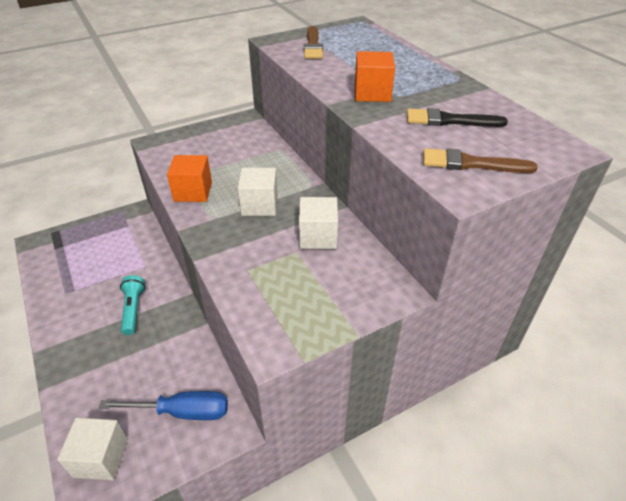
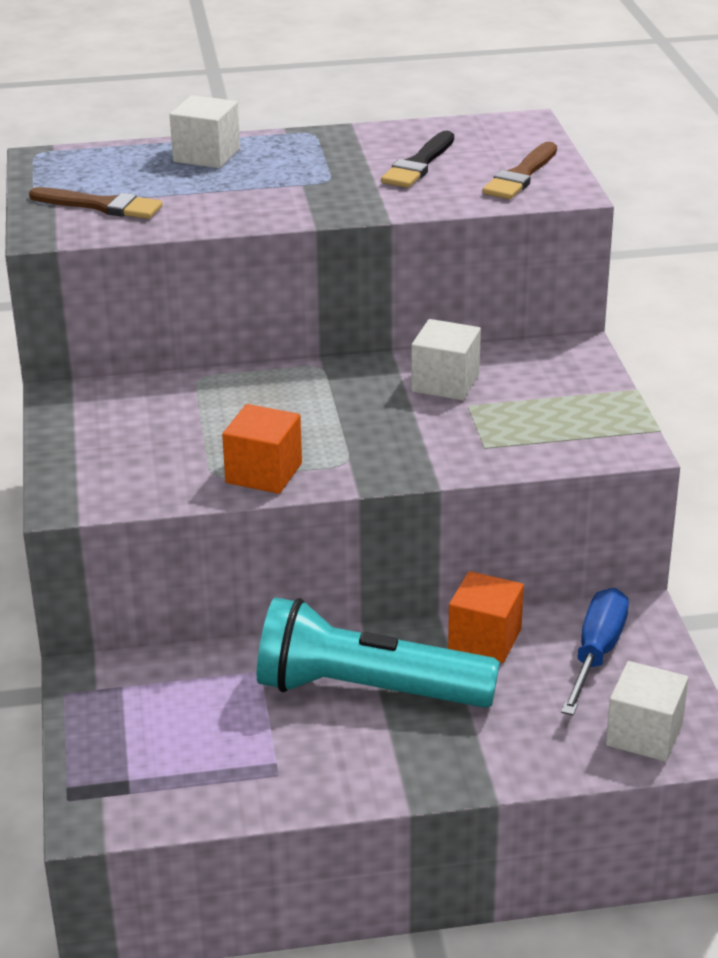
camera: 70 degrees left, 10 degrees down
(133, 309) = (367, 690): turquoise flashlight -> turquoise flashlight, size x2.10
(259, 205) = (342, 417): white cube -> white cube (206, 155)
(372, 93) = (309, 193): orange cube -> orange cube (485, 639)

